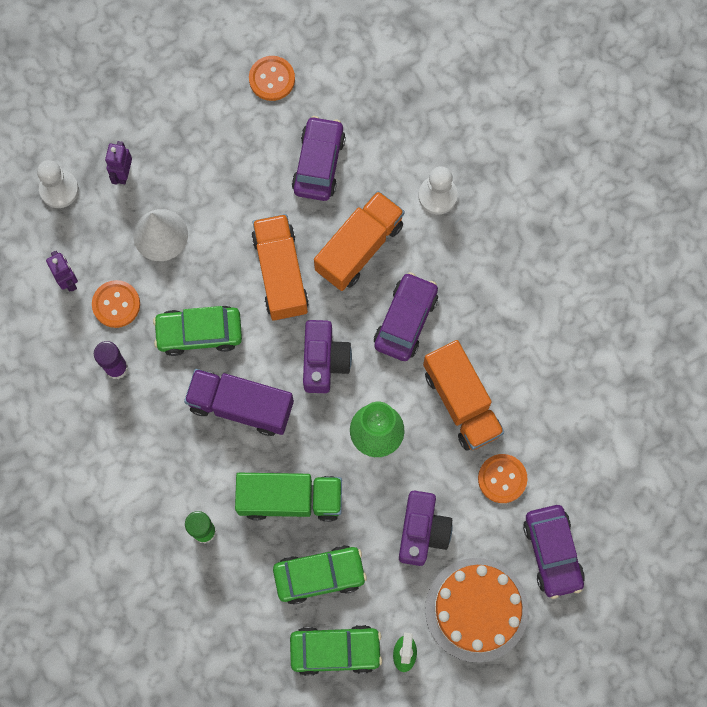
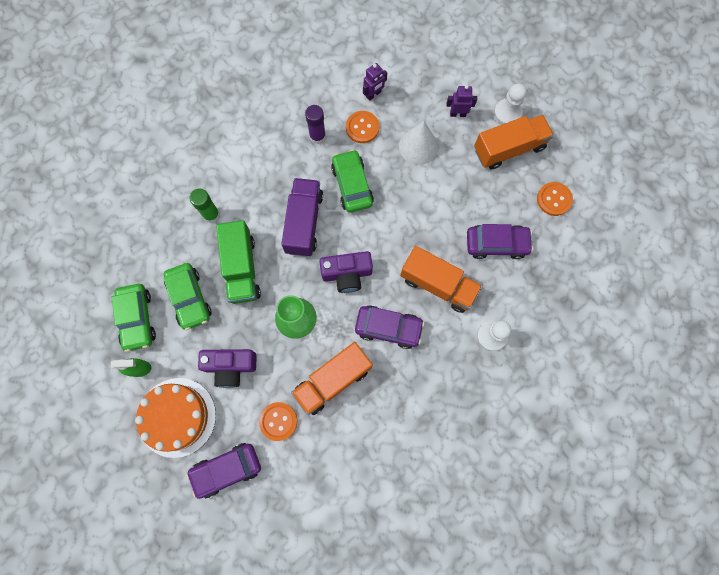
camera: 80 degrees right, 0 degrees up
(59, 189) = (436, 76): white pawn -> white pawn (507, 113)
(280, 273) = (406, 232): orange truck -> orange truck (509, 149)

